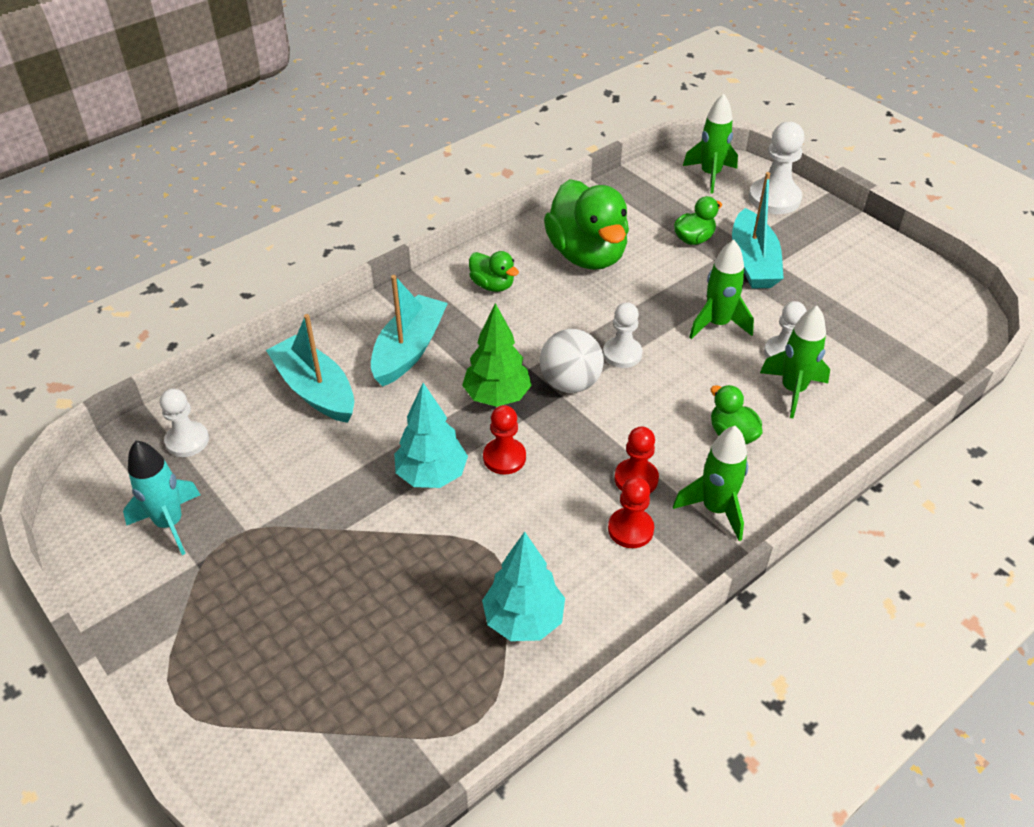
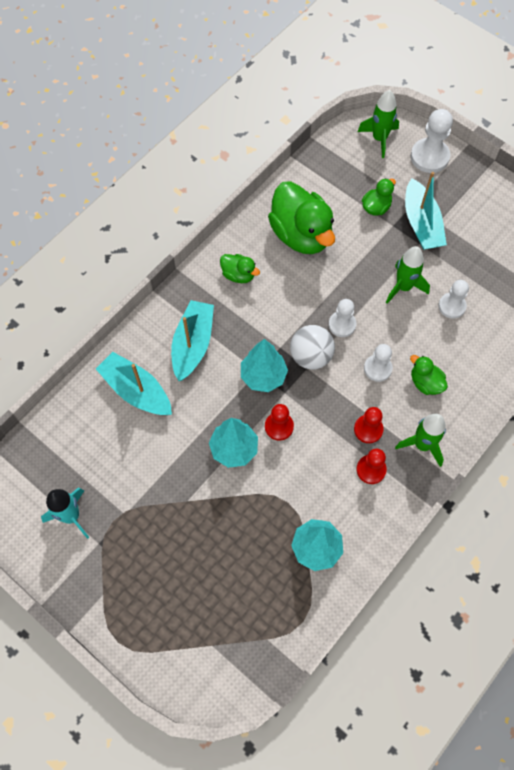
camera: 10 degrees left, 20 degrees up
(187, 441) = (60, 448): white pawn -> white pawn (377, 368)
(497, 397) = (263, 376): green tree -> turquoise tree
(793, 390) = (461, 338): green rocket -> none

